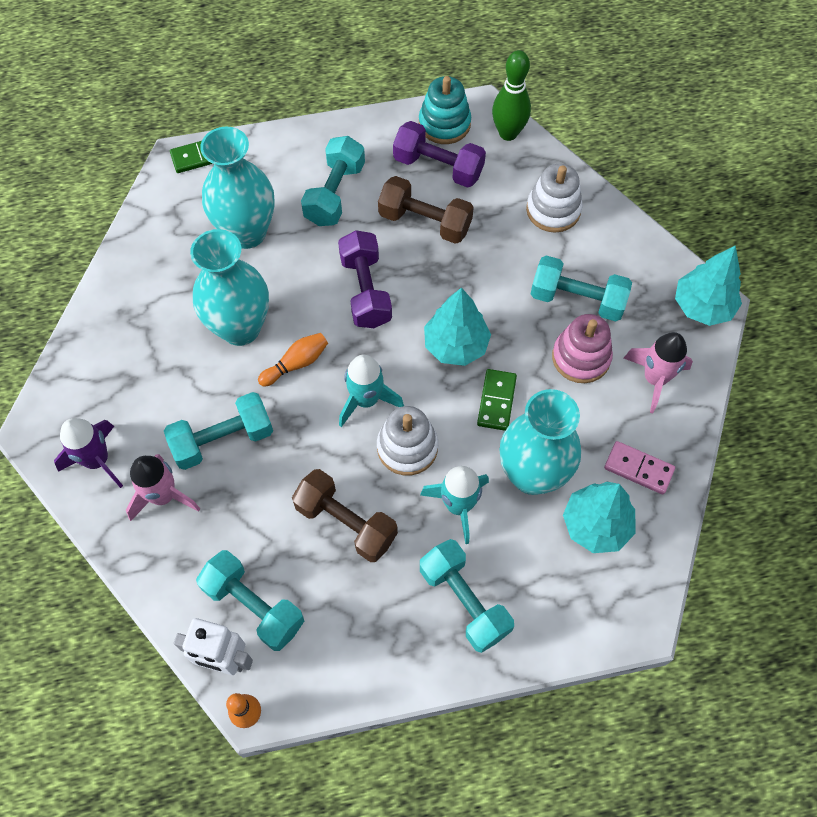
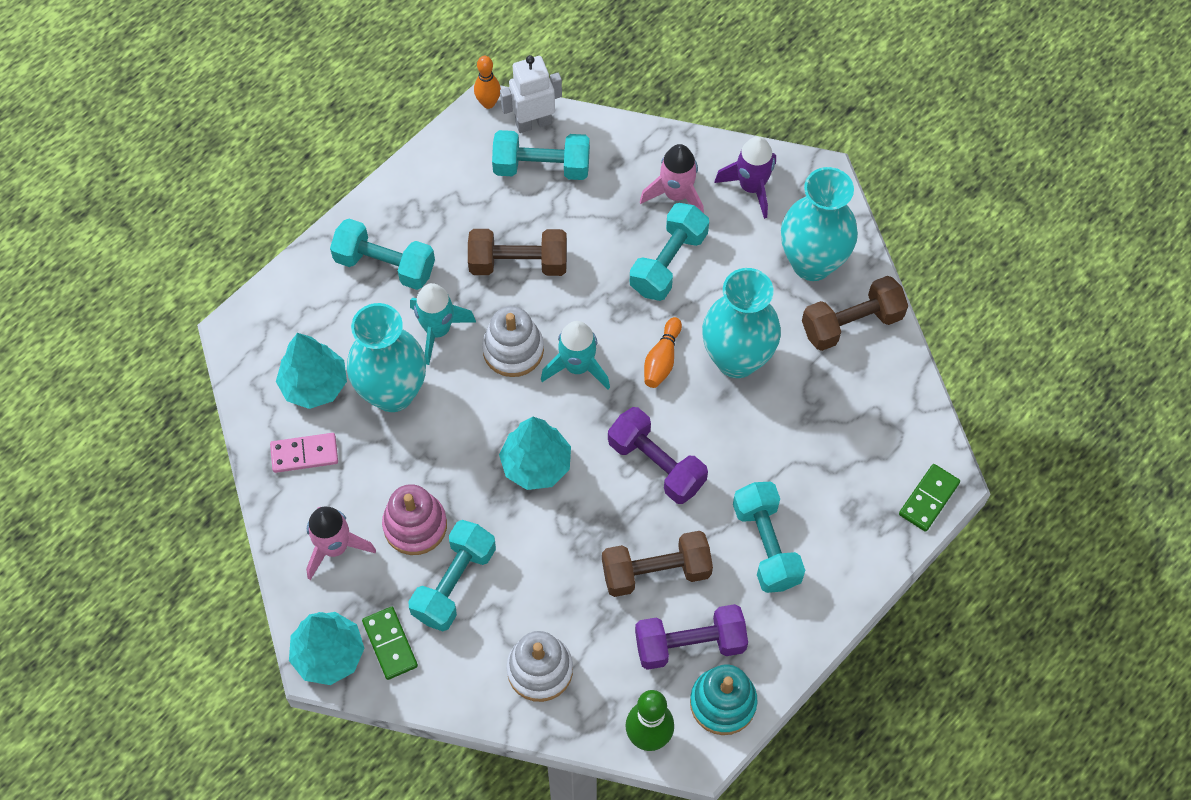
camera: 145 degrees right, 0 degrees up
(132, 300) = (851, 323): none -> brown dumbbell
(247, 232) = (812, 450): turquoise vase -> turquoise vase (812, 263)
(496, 401) = (465, 436): green domino -> green domino (390, 644)
(577, 299) = (454, 583): turquoise dumbbell -> turquoise dumbbell turned 45 degrees counterclockwise

